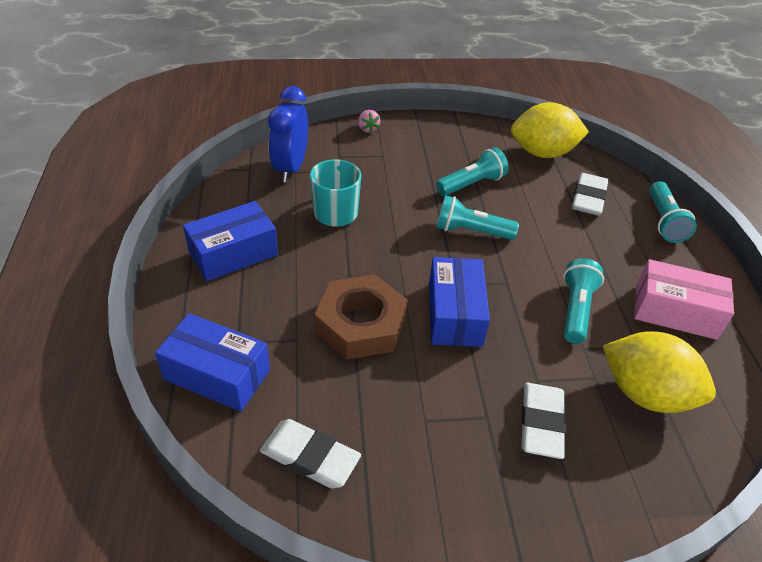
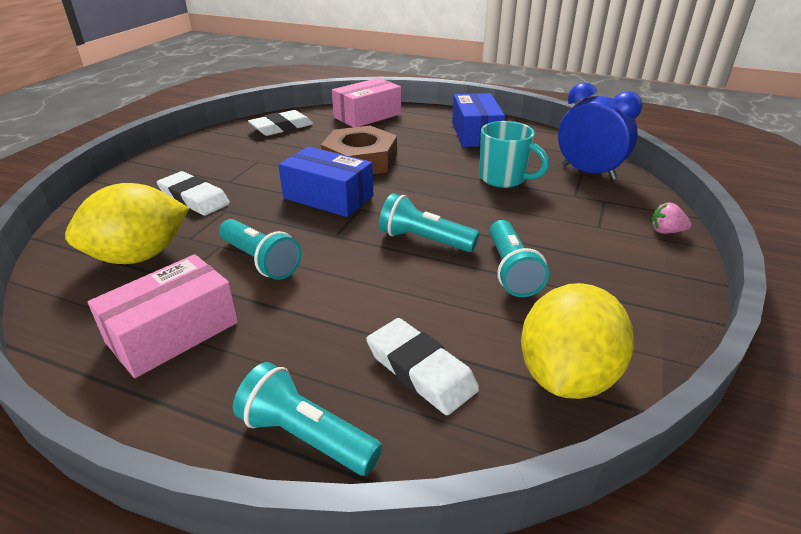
camera: 120 degrees right, 10 degrees down
(217, 374) = (367, 116): blue box -> pink box
(471, 231) = (424, 240): turquoise flashlight -> turquoise flashlight turned 105 degrees counterclockwise

